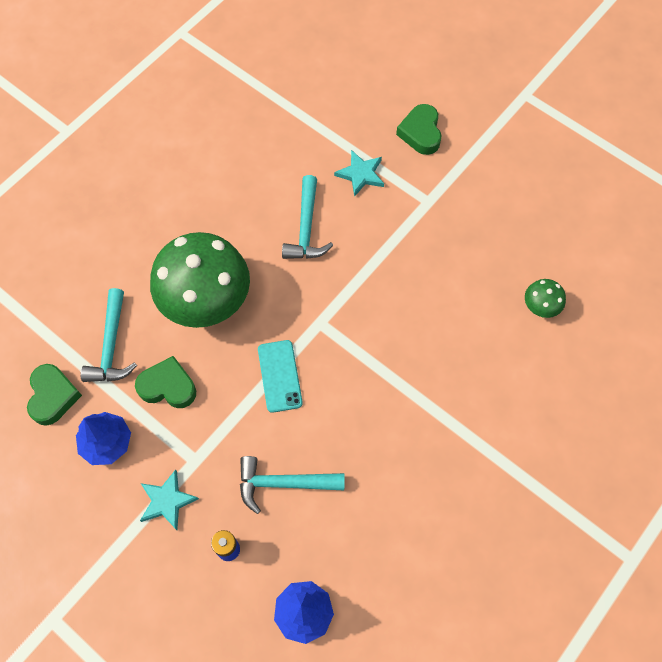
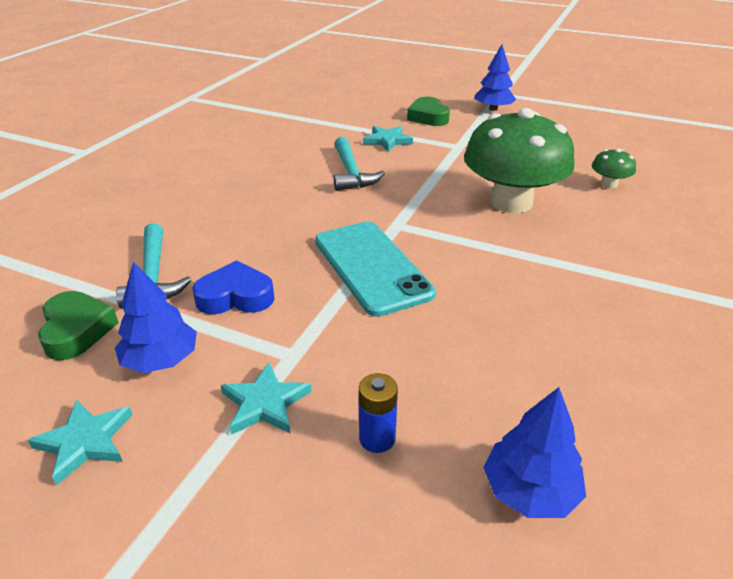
camera: 15 degrees left, 30 degrees down
(55, 504) = (85, 442): none -> turquoise star
(168, 386) = (235, 296): green heart -> blue heart
(206, 300) = (262, 228): green mushroom -> green mushroom (511, 202)
(279, 376) = (371, 267): turquoise phone -> turquoise phone, size x1.63
(284, 483) = (423, 354): turquoise hammer -> none
(499, 130) = (493, 109): none -> blue tree

